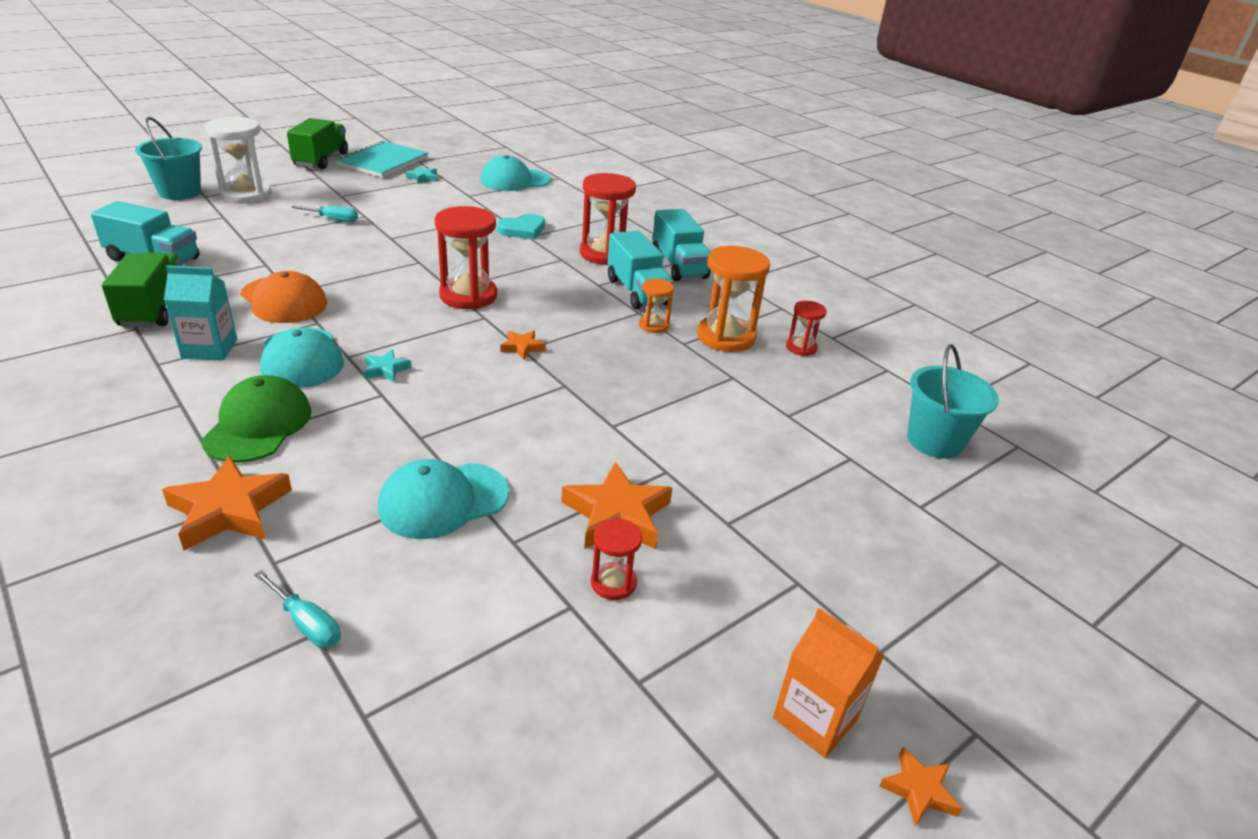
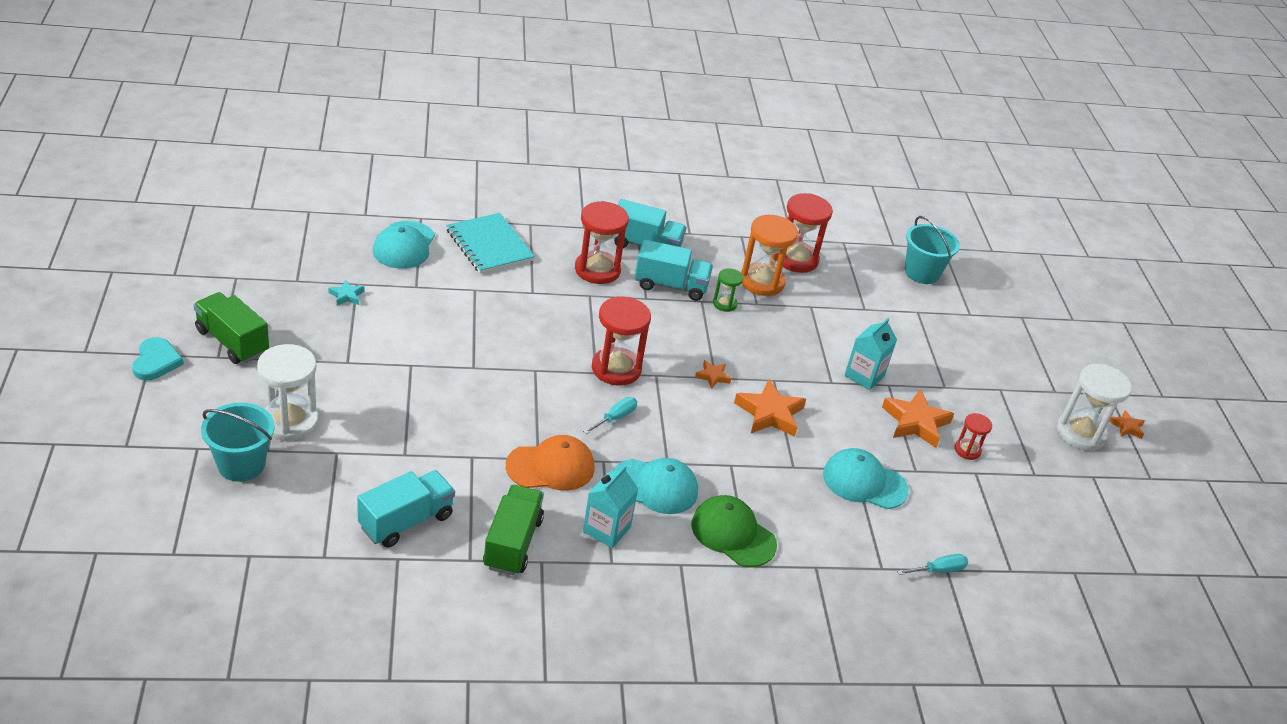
camera: 60 degrees left, 5 degrees up
(155, 309) = (513, 543): green truck -> green truck turned 75 degrees clockwise
(229, 510) = (822, 573): orange star -> orange star (769, 413)
(333, 219) = (403, 386): turquoise screwdriver -> turquoise screwdriver (615, 418)
(383, 162) = (278, 303): turquoise notebook -> turquoise notebook (489, 245)
(386, 369) = (699, 451): turquoise star -> none
(443, 500) = (864, 482): turquoise cap -> turquoise cap turned 105 degrees clockwise
(522, 230) = (517, 289): turquoise heart -> turquoise heart (156, 361)
(654, 325) = (724, 304): orange hourglass -> green hourglass
(658, 447) = (864, 376): none -> turquoise carton
(801, 348) = (796, 259): red hourglass -> red hourglass, size x1.90
(815, 718) = (1080, 433): orange carton -> white hourglass

